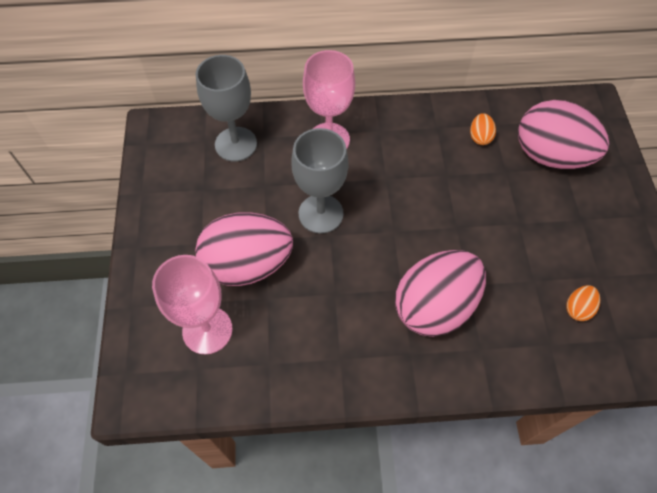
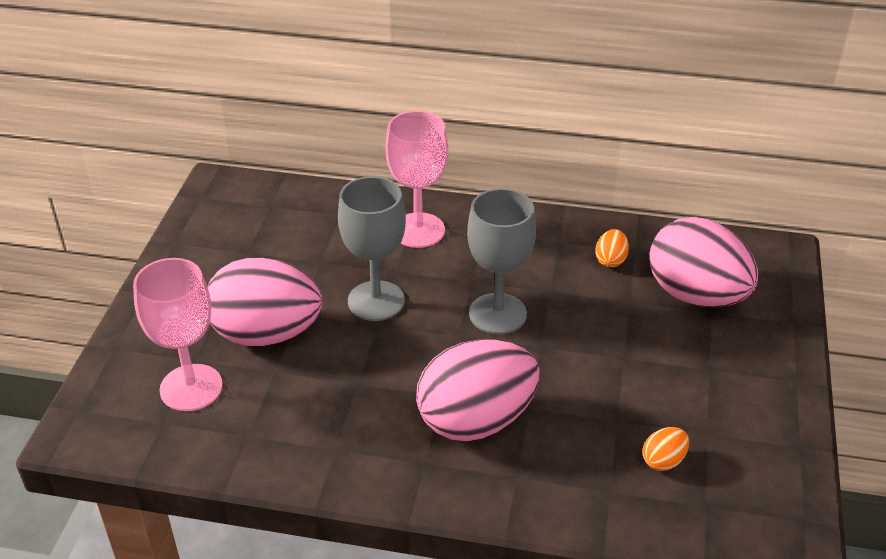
camera: 15 degrees right, 20 degrees down
(236, 144) = (305, 215): grey goblet -> grey goblet (497, 314)

